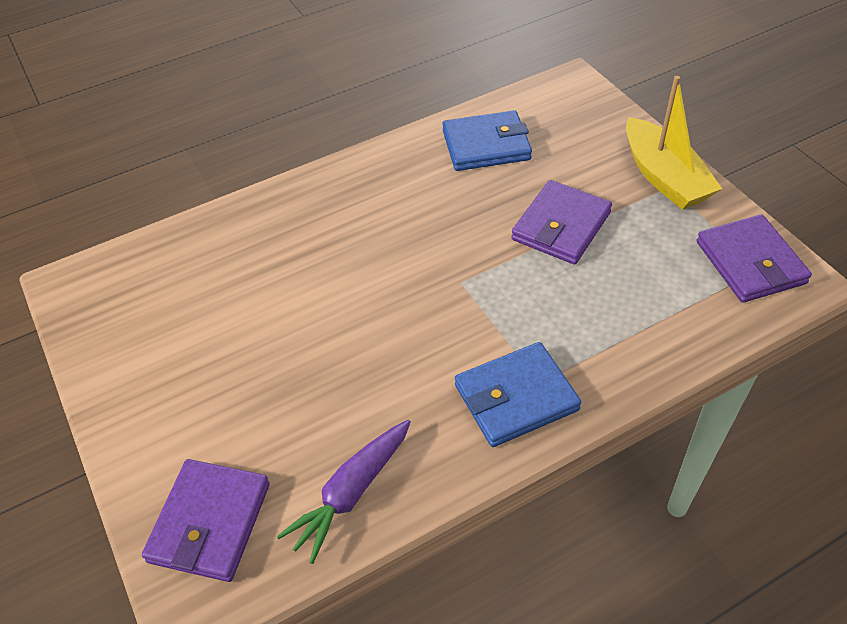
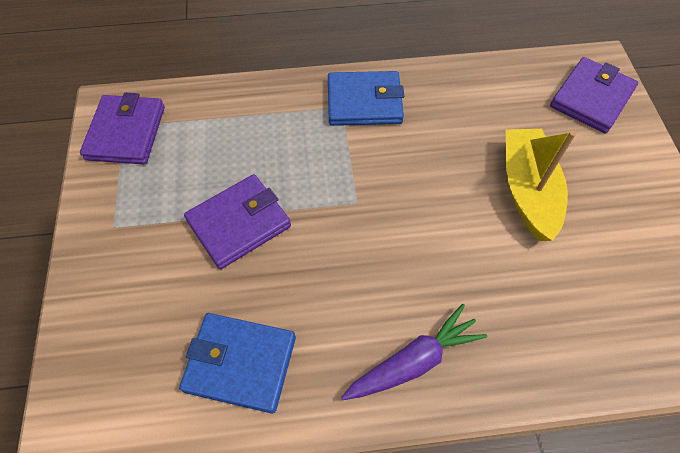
camera: 160 degrees left, 10 degrees up
(351, 493) = (495, 85): purple carrot -> purple carrot (413, 361)
(664, 177) = (107, 239): yellow boat -> yellow boat (527, 190)

